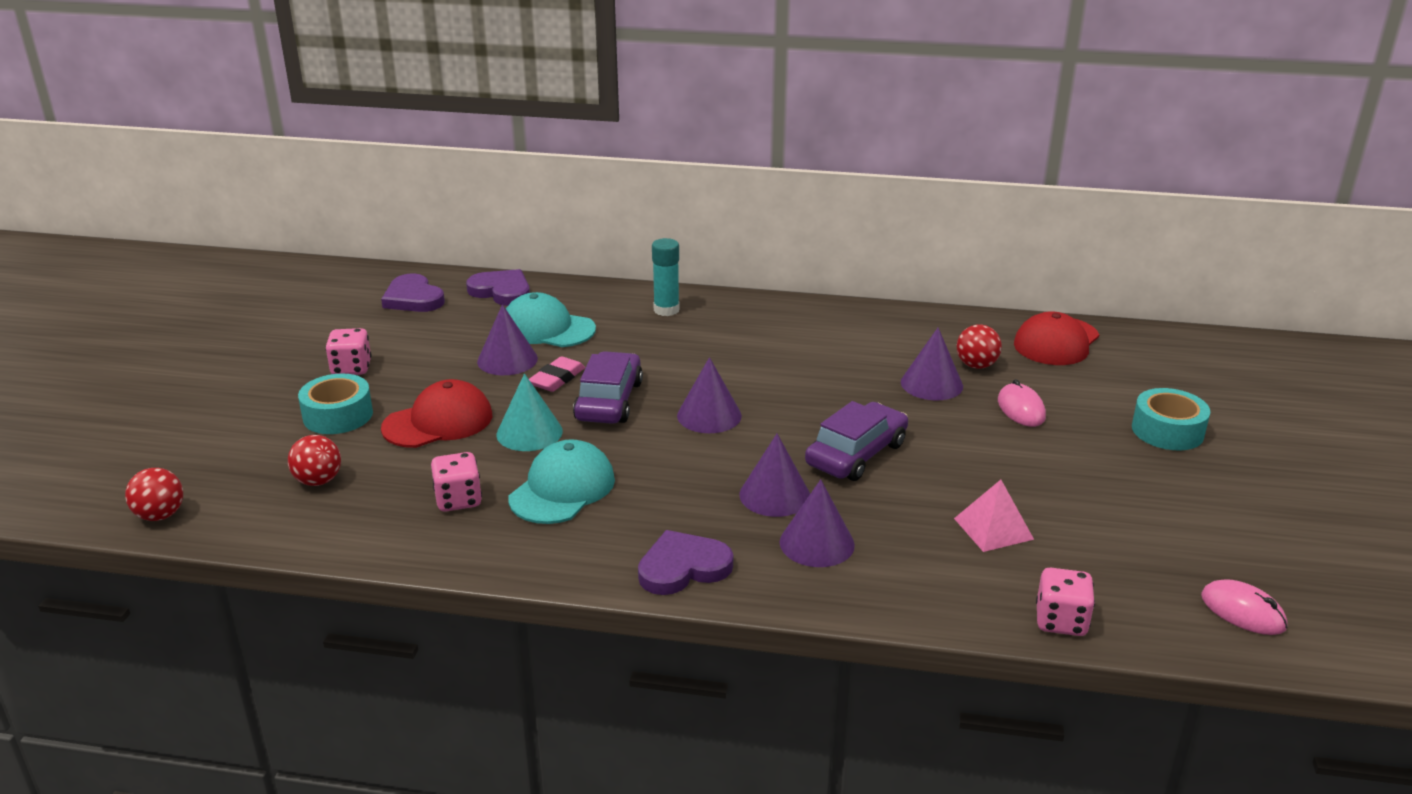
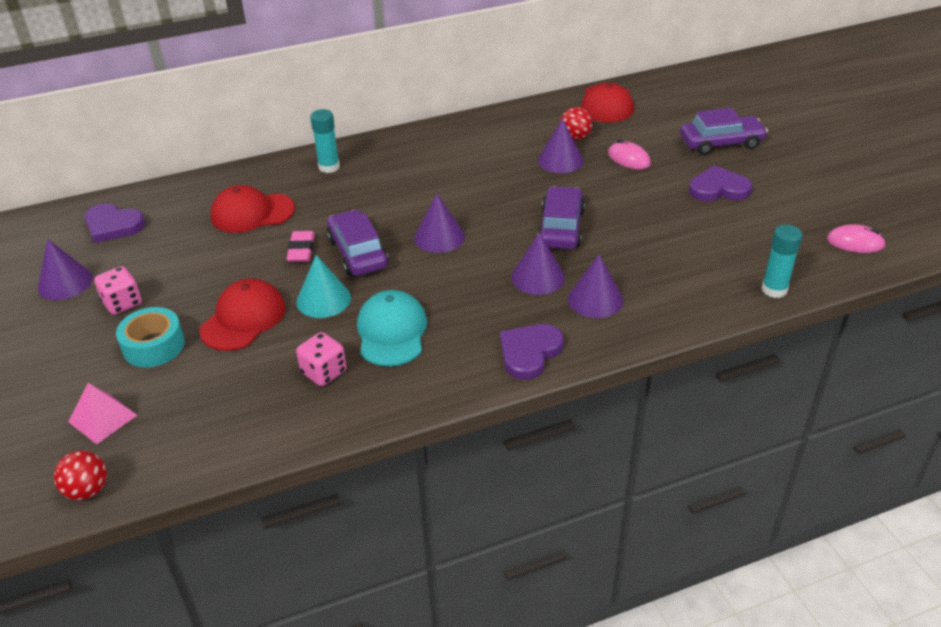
camera: 30 degrees left, 10 degrees up
(318, 481) = (195, 404): red ball -> none
(501, 291) = (183, 195): purple heart -> purple heart (718, 189)
(507, 360) = (247, 249): purple cone -> purple cone (65, 283)
(547, 328) = (252, 213): turquoise cap -> red cap
(993, 528) = (686, 246): pink pyramid -> pink pyramid (103, 418)
(1061, 621) = (774, 289): pink dice -> turquoise glue stick
(1167, 431) = (721, 143): turquoise tape -> purple car

